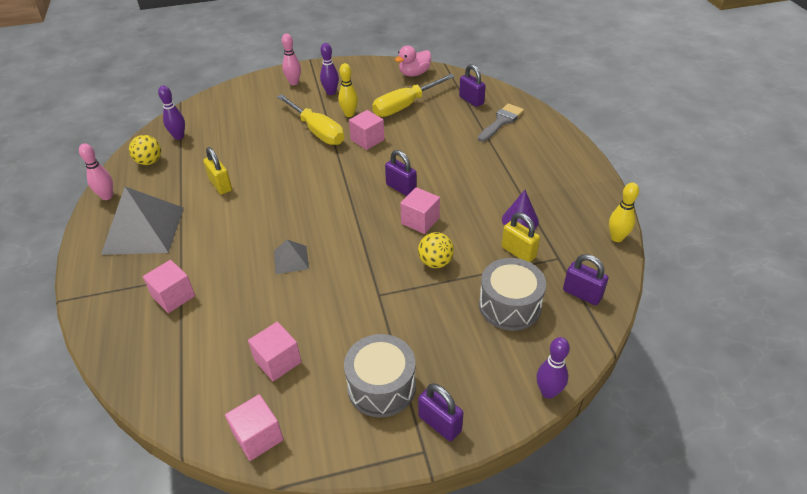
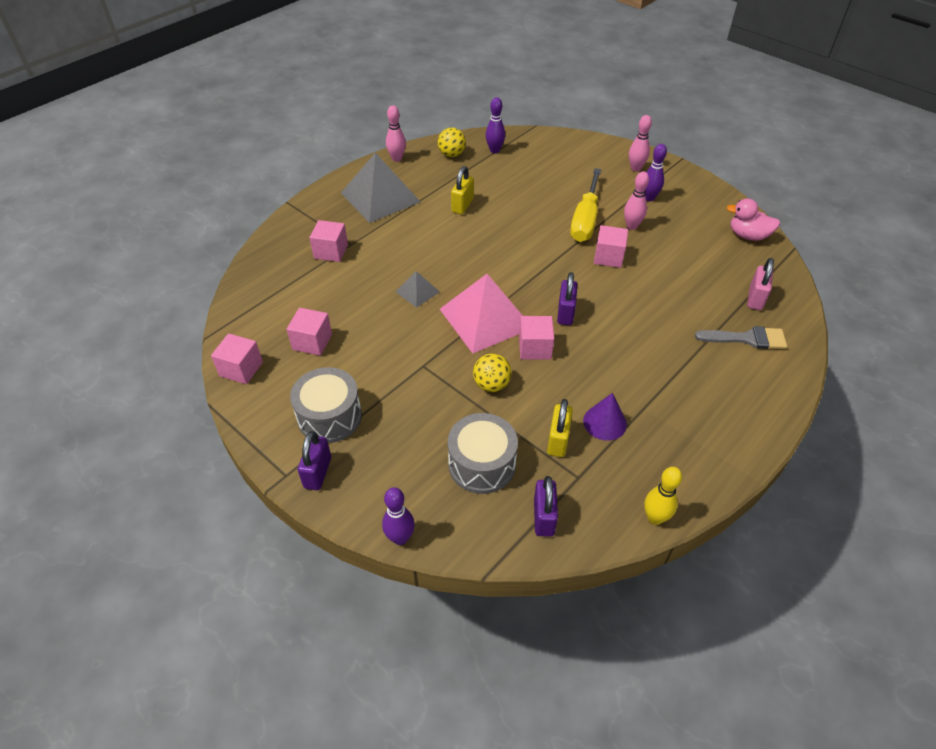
camera: 55 degrees right, 5 degrees up
(349, 114) = (631, 226): yellow bowling pin -> pink bowling pin
(363, 232) = (485, 318): none -> pink pyramid
(405, 106) = (687, 256): yellow screwdriver -> none
(471, 100) = (755, 298): purple padlock -> pink padlock

